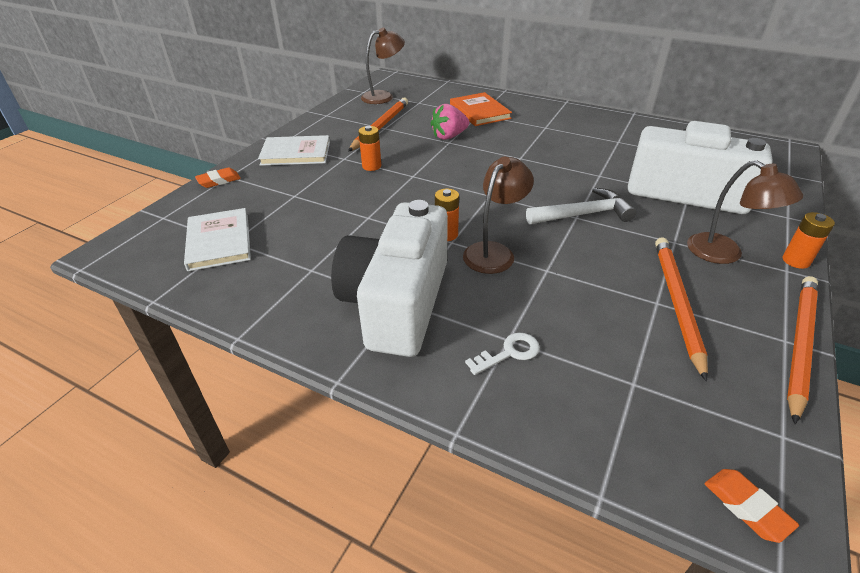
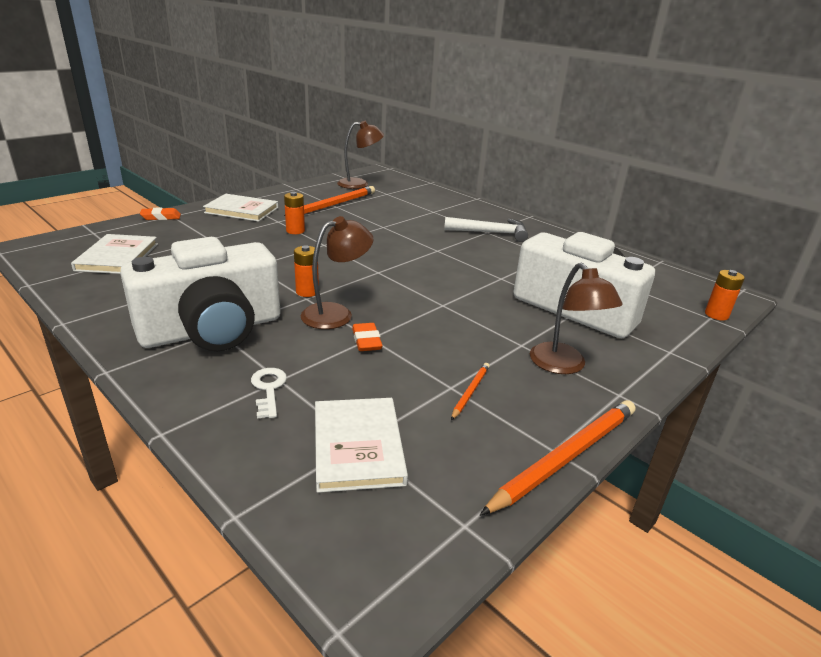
camera: 15 degrees right, 10 degrees down
(397, 302) = (212, 330): white camera -> white camera turned 150 degrees counterclockwise
(449, 136) = (387, 222): pink strawberry -> none
(479, 111) = (436, 209): orange book -> none
(509, 353) = (269, 389): white key -> white key turned 90 degrees counterclockwise
(583, 214) = (451, 304): white hammer -> white hammer (490, 233)
(636, 388) = (357, 446): none -> white book
(676, 303) = (470, 392): orange pencil -> orange pencil, size x0.48
(746, 507) = (363, 568): orange eraser -> orange eraser (366, 341)
(796, 261) = (638, 389): orange battery -> orange battery (716, 315)

